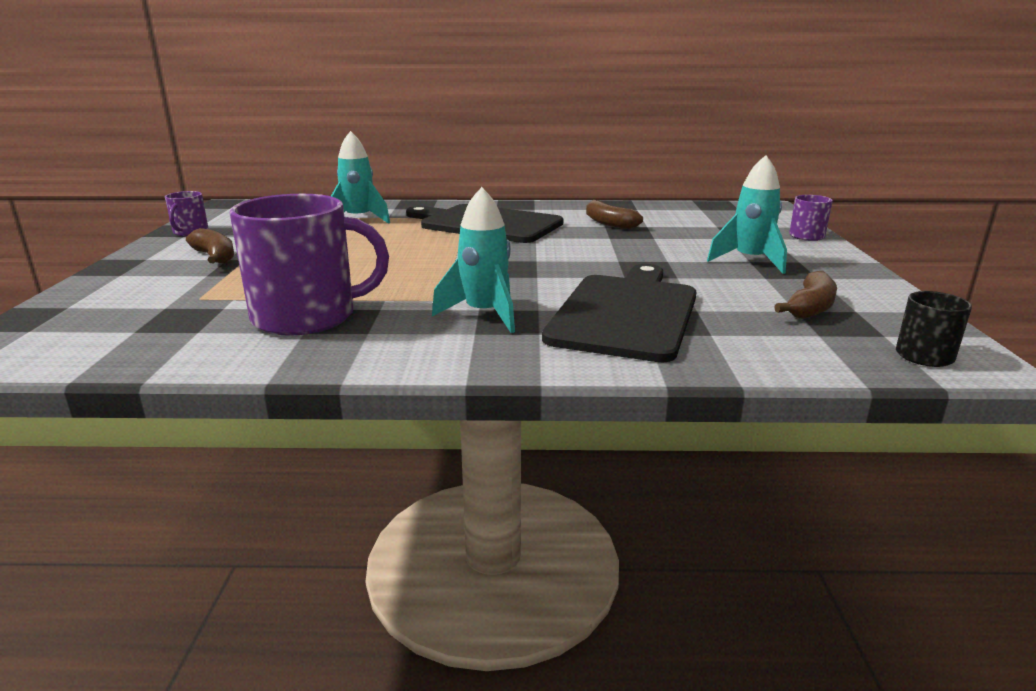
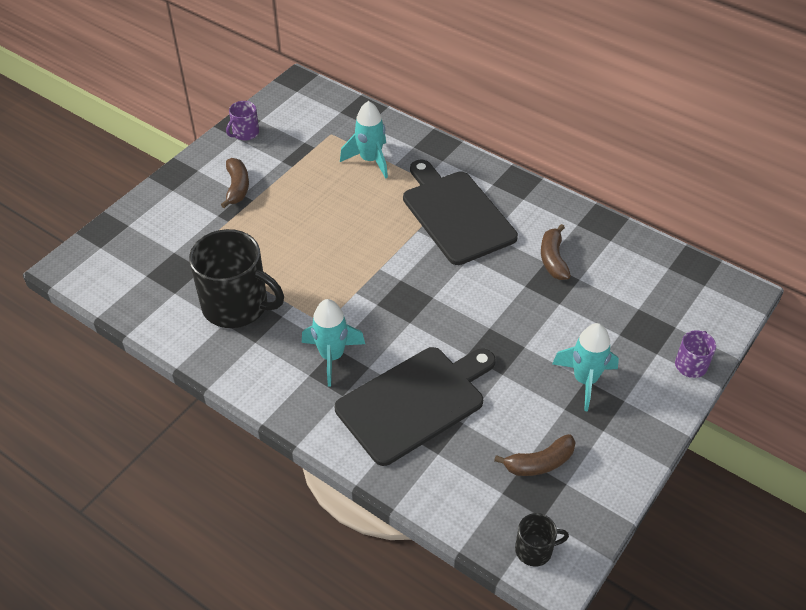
camera: 35 degrees right, 25 degrees up
(307, 317) = (236, 305): purple mug -> black mug

